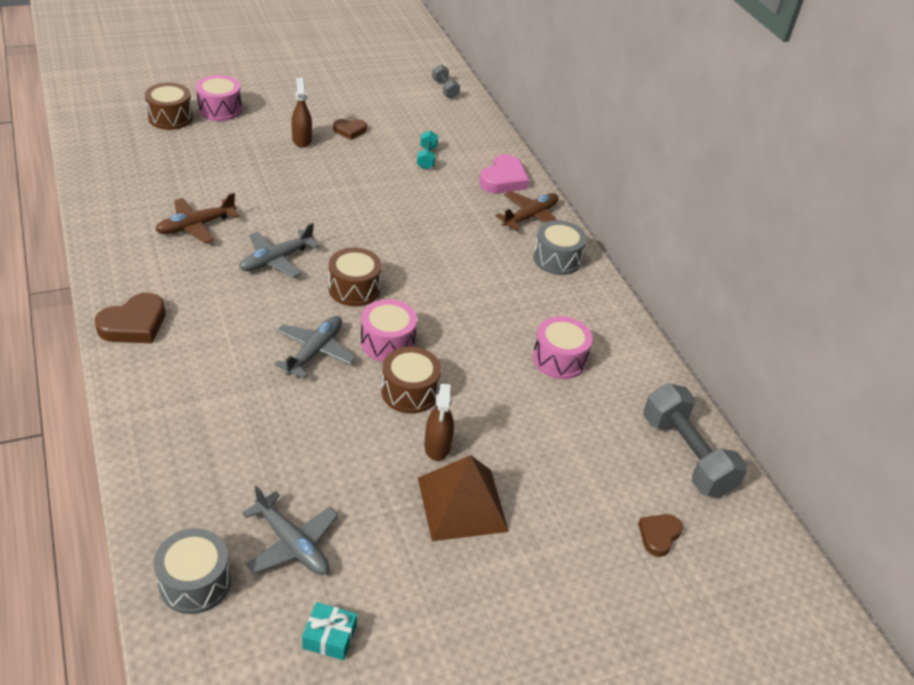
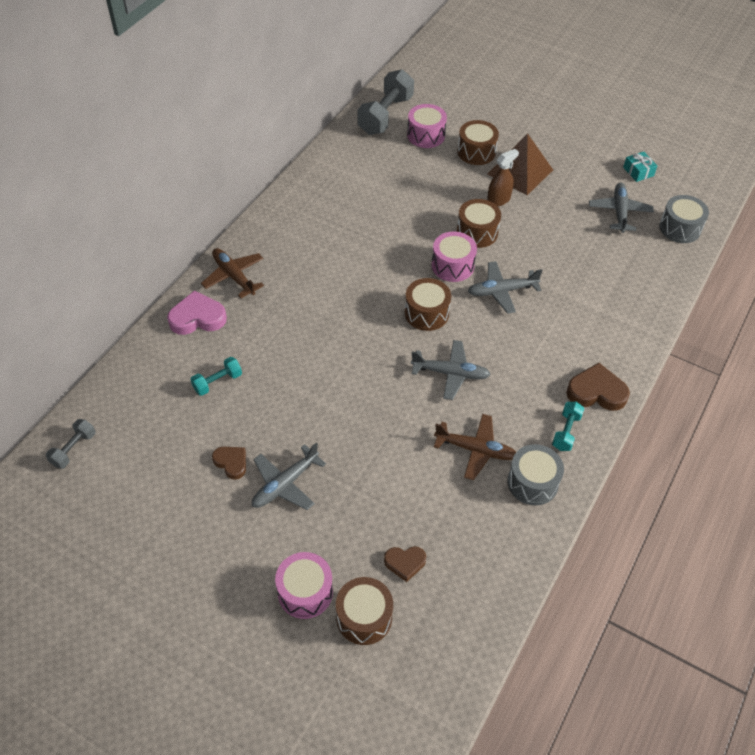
camera: 125 degrees left, 10 degrees up
(133, 279) = (566, 432): none -> turquoise dumbbell
(302, 140) = (285, 484): brown spray bottle -> grey plane
(530, 216) = (233, 276): brown plane -> brown plane turned 45 degrees clockwise
(539, 490) = (476, 152): none -> brown drum
(557, 259) = (271, 238): grey drum -> grey drum (532, 482)
(559, 359) = (371, 189): pink drum -> pink drum (426, 135)
(658, 536) = (450, 105): brown heart -> brown heart (405, 563)

